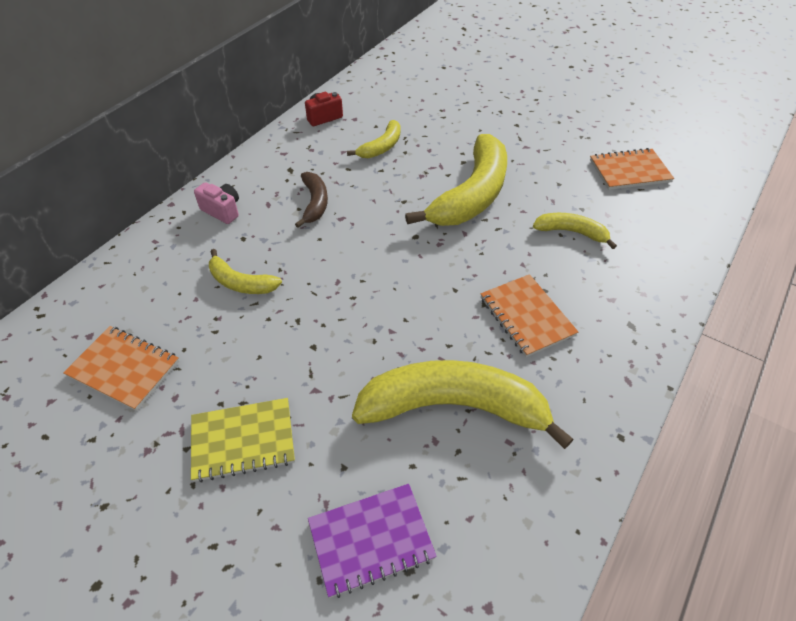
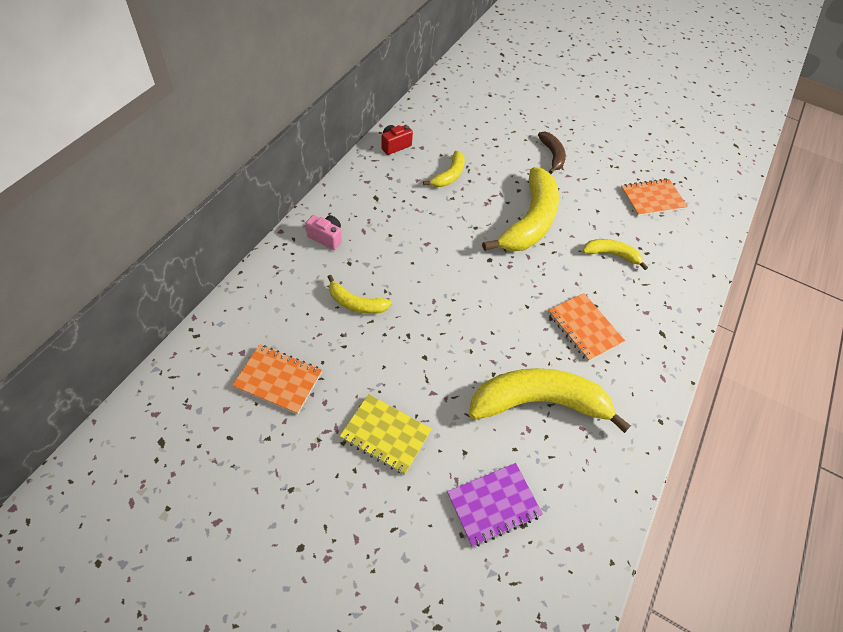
camera: 10 degrees left, 5 degrees up
(243, 440) = (385, 435): yellow notebook -> yellow notebook turned 45 degrees clockwise
(315, 203) = (402, 230): brown banana -> brown banana (552, 155)

